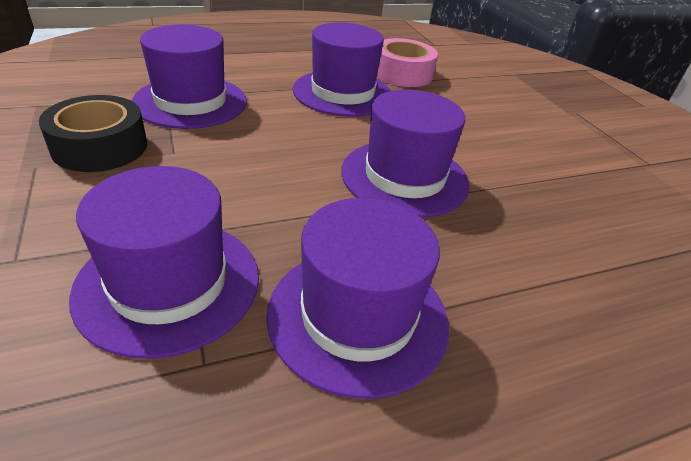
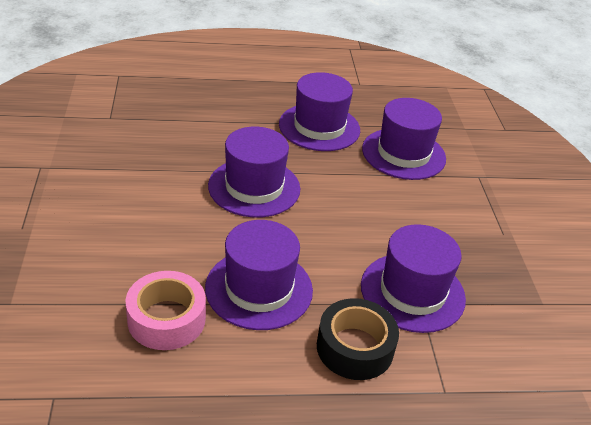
camera: 165 degrees left, 0 degrees up
(100, 147) = (469, 245): black tape -> black tape (355, 348)

